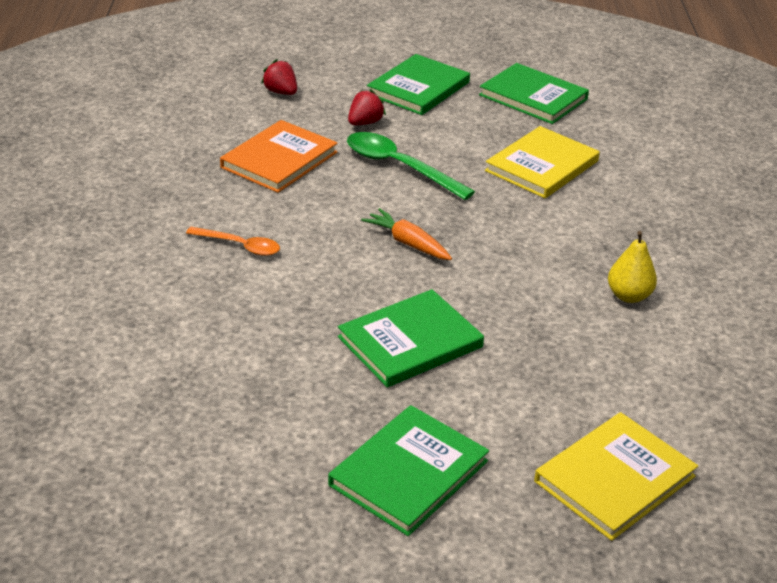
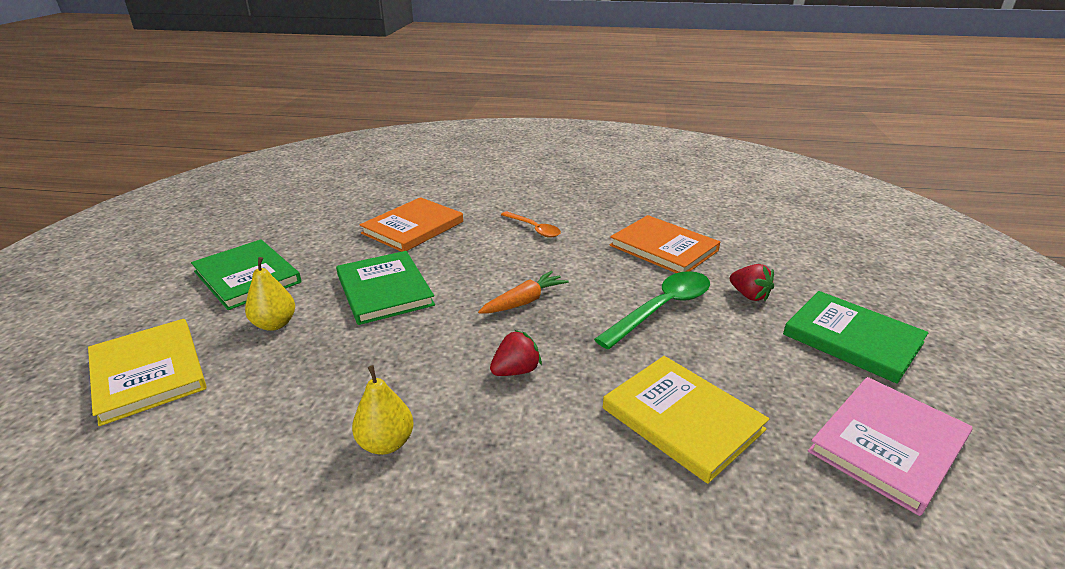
camera: 100 degrees right, 5 degrees down
(240, 246) = (534, 229): orange spoon -> orange spoon turned 75 degrees counterclockwise
(245, 348) = (413, 227): none -> orange book
(281, 92) = (793, 254): red strawberry -> red strawberry (516, 371)
(501, 410) = (275, 324): none -> yellow pear
(533, 97) = (887, 445): green book -> pink book

